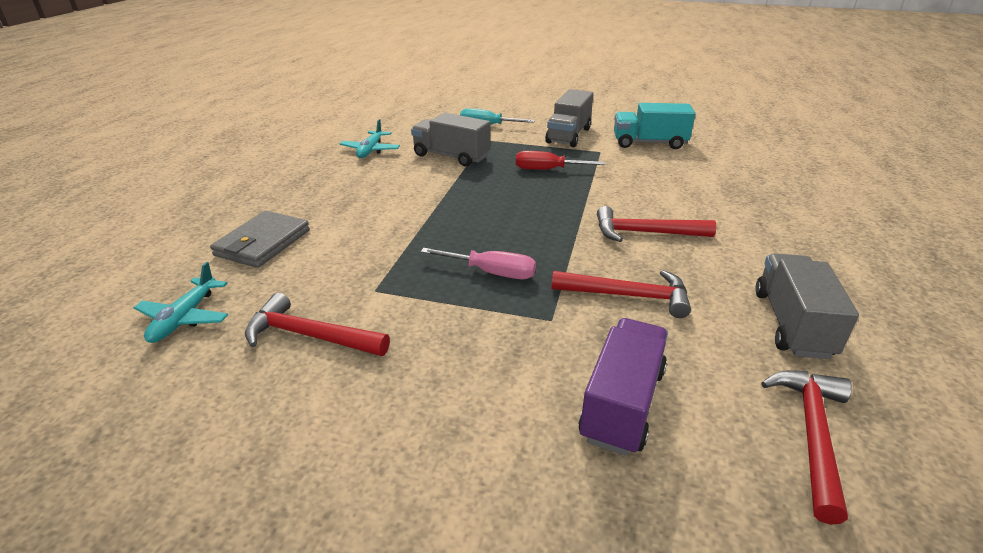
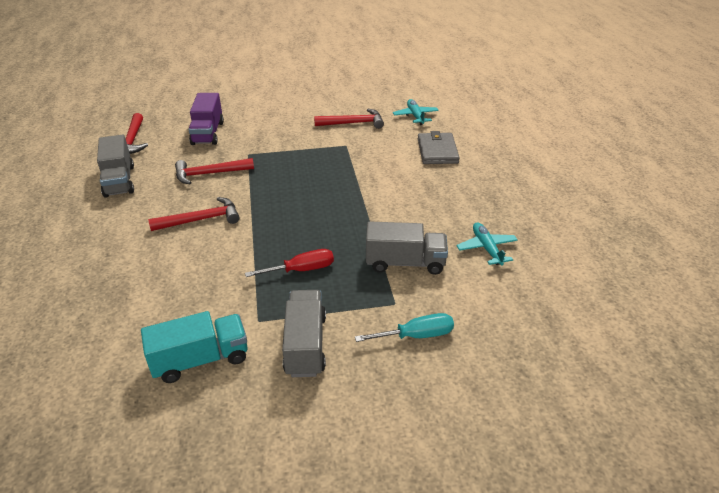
camera: 155 degrees right, 5 degrees up
(491, 273) = (291, 167): pink screwdriver -> none

